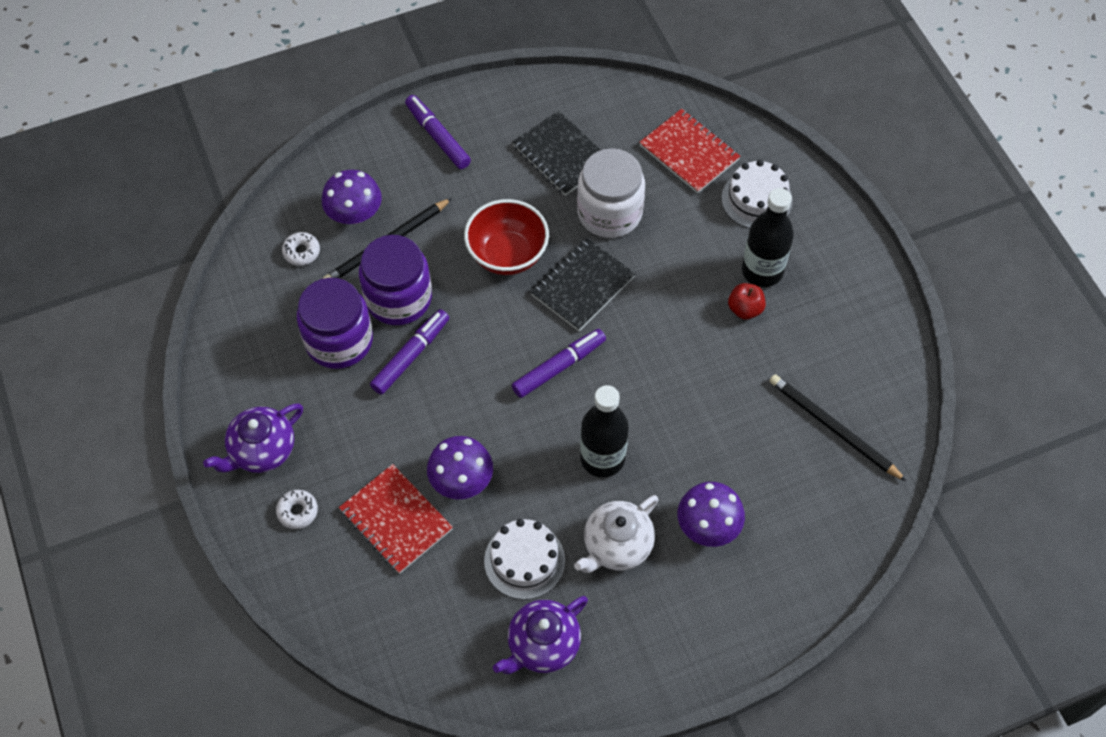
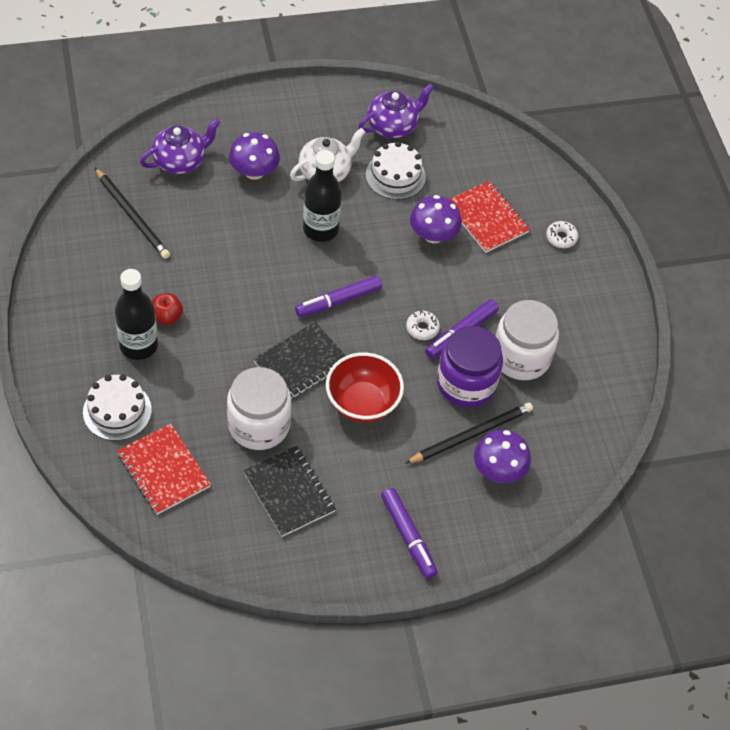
camera: 175 degrees left, 5 degrees down
(262, 450) = (588, 284): purple teapot -> purple teapot (180, 161)
(301, 252) = (550, 442): white donut -> white donut (422, 328)
(339, 340) = (521, 357): purple jar -> white jar

